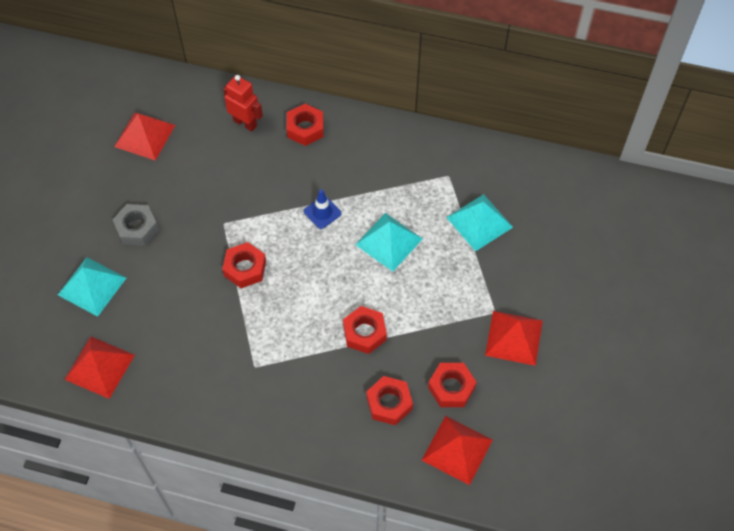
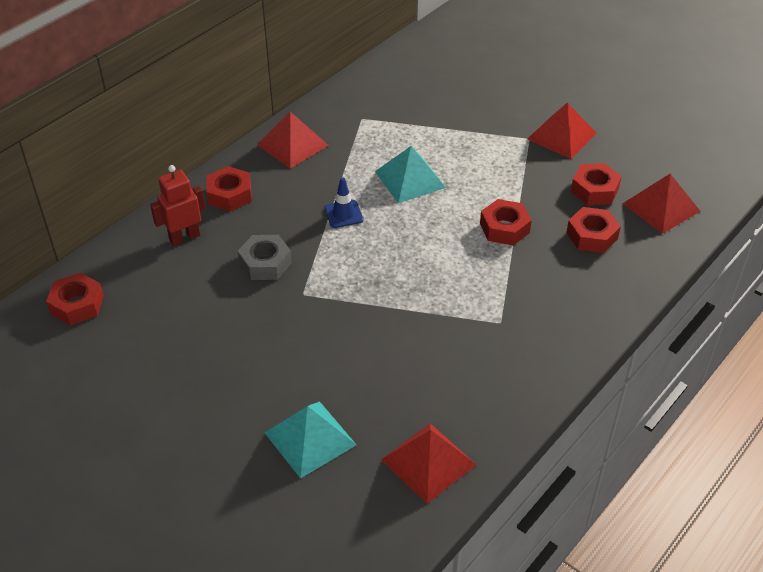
camera: 65 degrees left, 15 degrees down
(137, 228) = (256, 372): grey nut -> grey nut (265, 263)
(144, 136) = (130, 327): red pyramid -> red pyramid (292, 145)
(245, 268) = (373, 293): red nut -> red nut (77, 305)
(479, 222) = (427, 116): turquoise pyramid -> none

